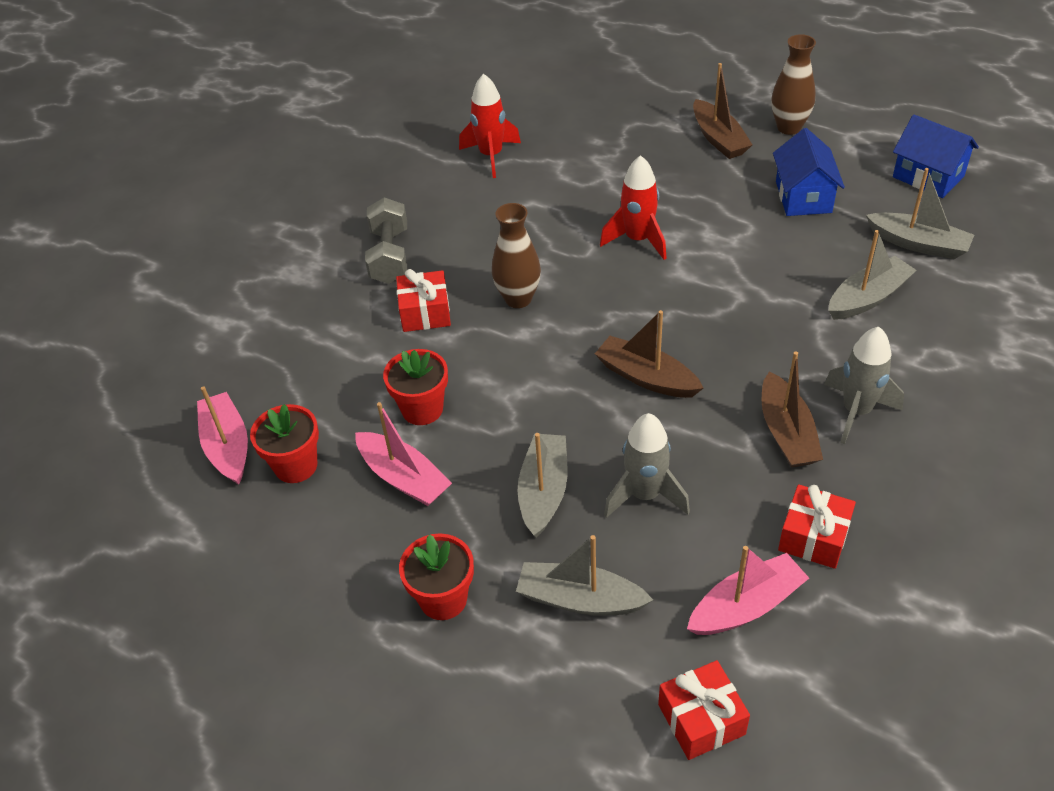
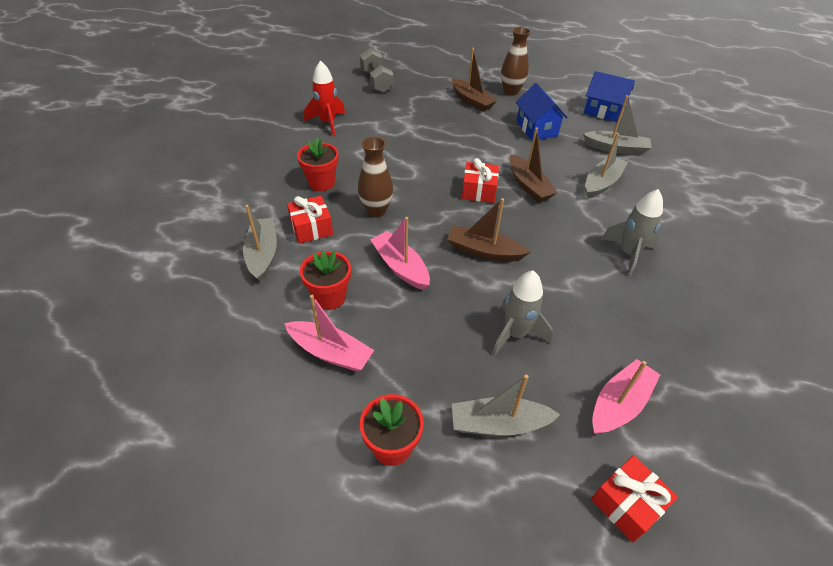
camera: 20 degrees left, 0 degrees up
(227, 446) = (176, 351): pink boat -> pink boat (400, 267)
(296, 466) = (239, 358): red flower pot -> red flower pot (321, 183)
(389, 256) = (274, 193): grey dumbbell -> grey dumbbell (376, 82)
(543, 491) = (441, 344): grey boat -> grey boat (263, 254)
(638, 240) = (444, 164): red rocket -> none
(786, 433) = (591, 274): brown boat -> brown boat (528, 185)
(813, 537) = (641, 344): red gift -> red gift (479, 191)

